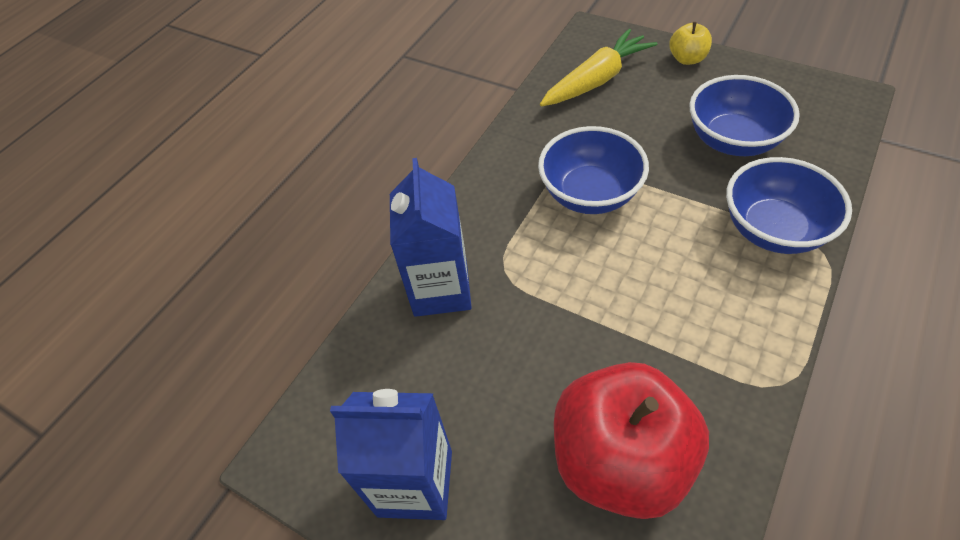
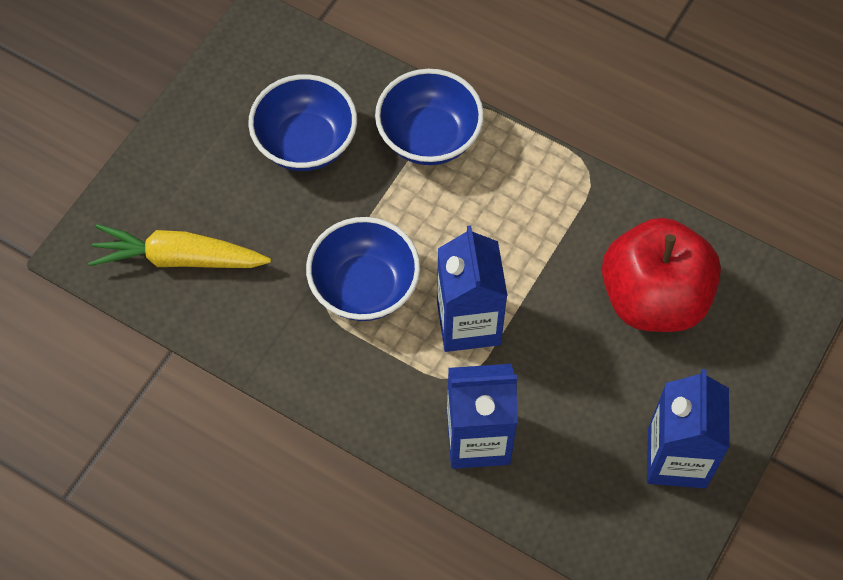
camera: 95 degrees left, 10 degrees up
(563, 275) = (468, 323): none -> blue carton
(597, 80) = (179, 258): yellow carrot -> yellow carrot turned 45 degrees counterclockwise
(687, 59) = (161, 158): yellow apple -> none

